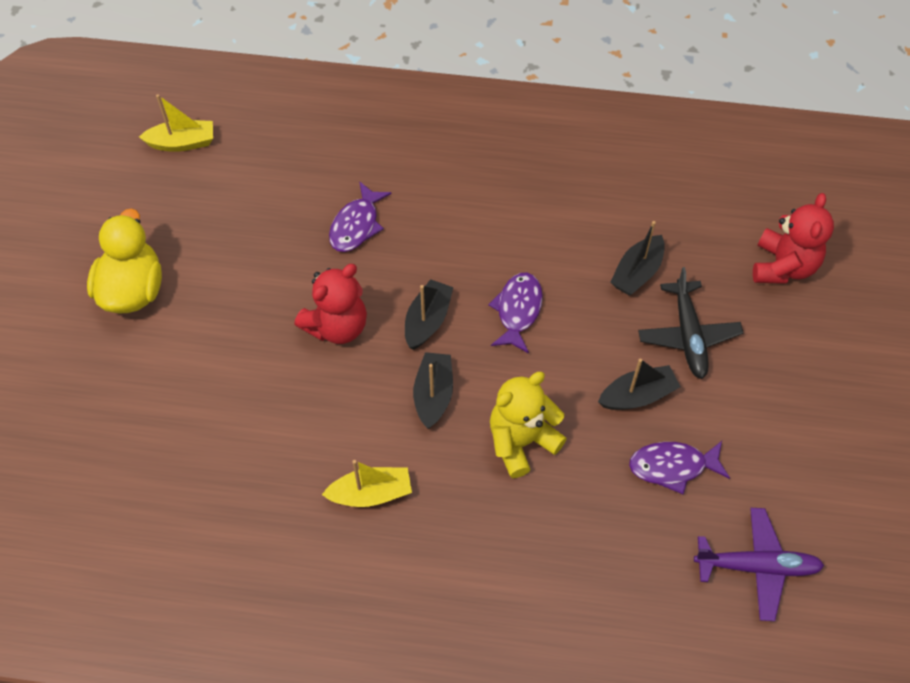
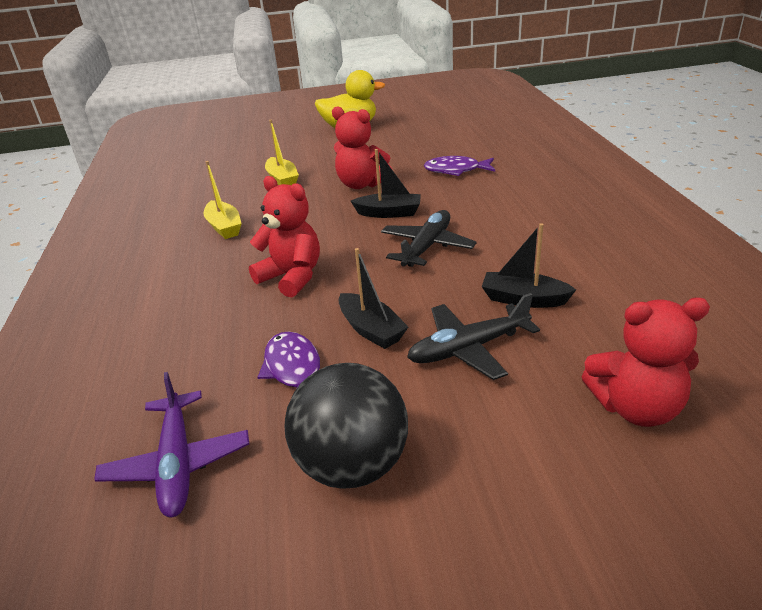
camera: 75 degrees right, 25 degrees down
(182, 143) = (471, 112): yellow boat -> yellow boat (282, 179)
(433, 395) = (320, 230): black boat -> none
(518, 310) = (427, 247): purple fish -> black plane
(521, 441) = (292, 277): yellow teddy bear -> red teddy bear
(789, 449) = (352, 465): none -> black ball

